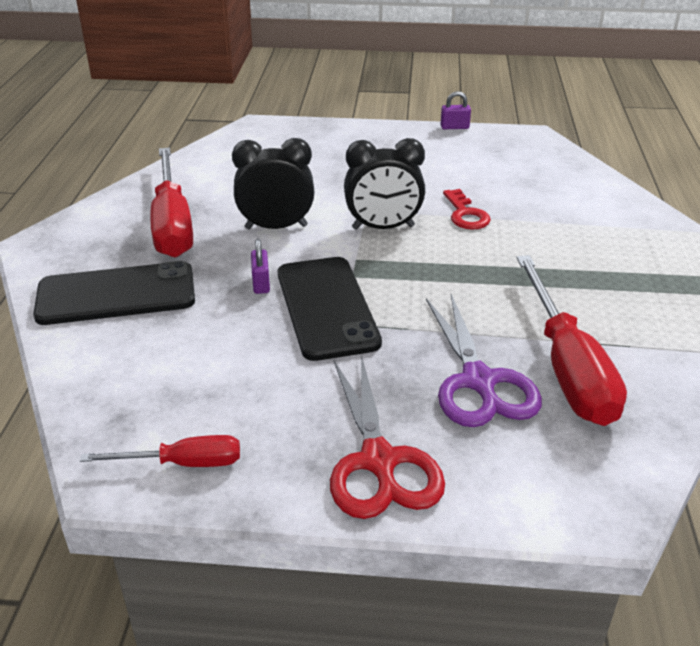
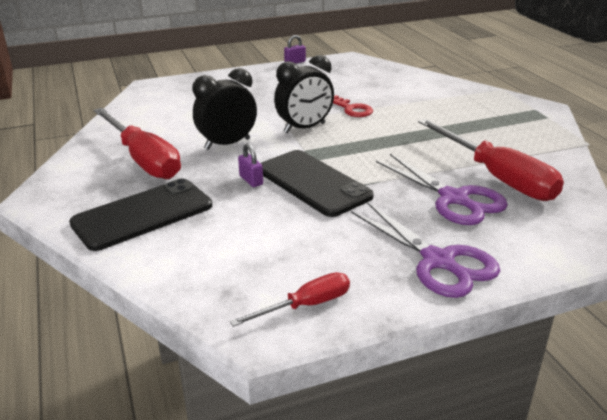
camera: 25 degrees left, 5 degrees down
(379, 461) = (438, 261): red scissors -> purple scissors

